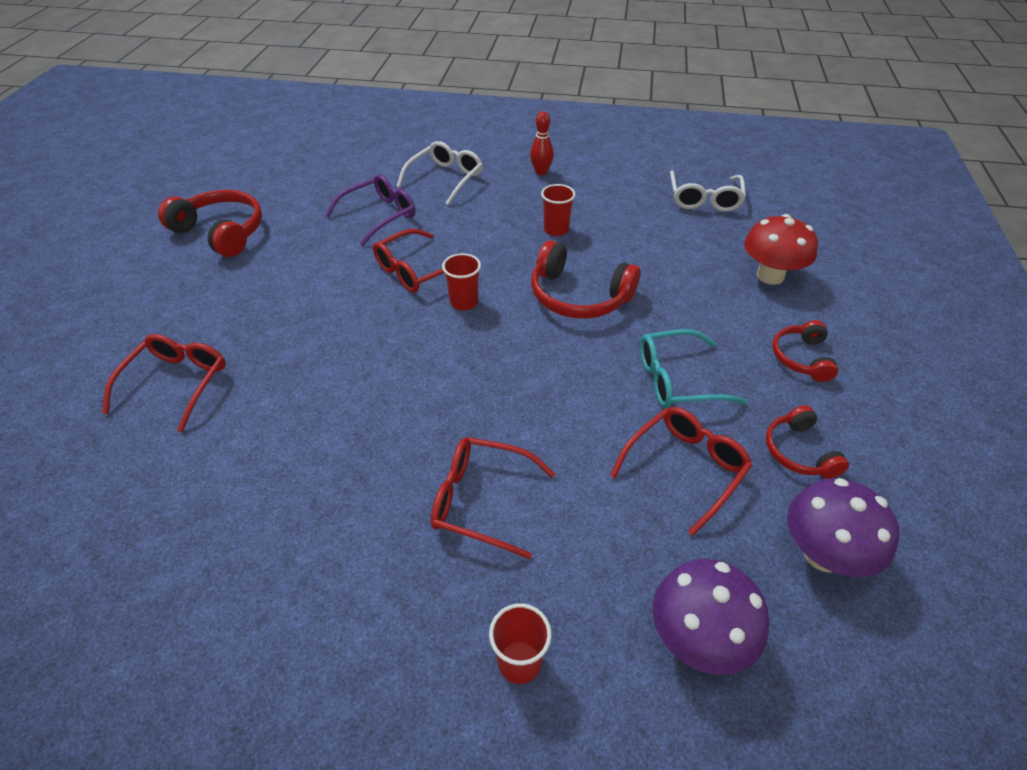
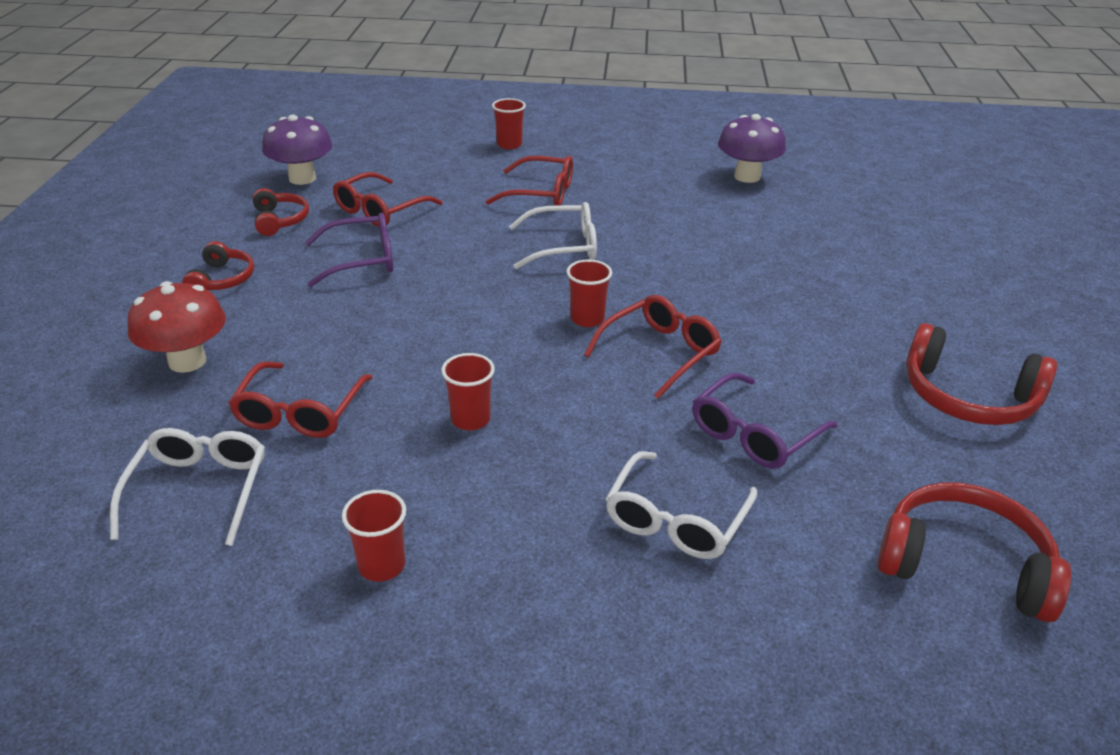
camera: 175 degrees right, 10 degrees down
(176, 384) = (838, 245): red glasses -> red glasses (300, 411)
(470, 392) = (563, 247): none -> white glasses
(541, 172) = (492, 546): red bowling pin -> none
(578, 296) = (449, 329): red headphones -> red headphones (964, 564)
(594, 167) = (381, 565): none -> red cup
(678, 380) = (361, 260): turquoise glasses -> purple glasses
(698, 638) = (403, 152): purple mushroom -> purple mushroom (747, 176)

